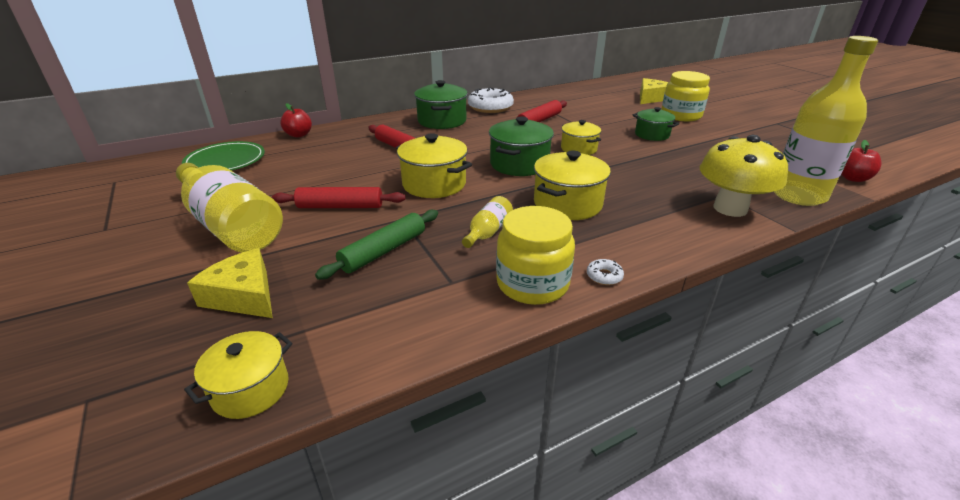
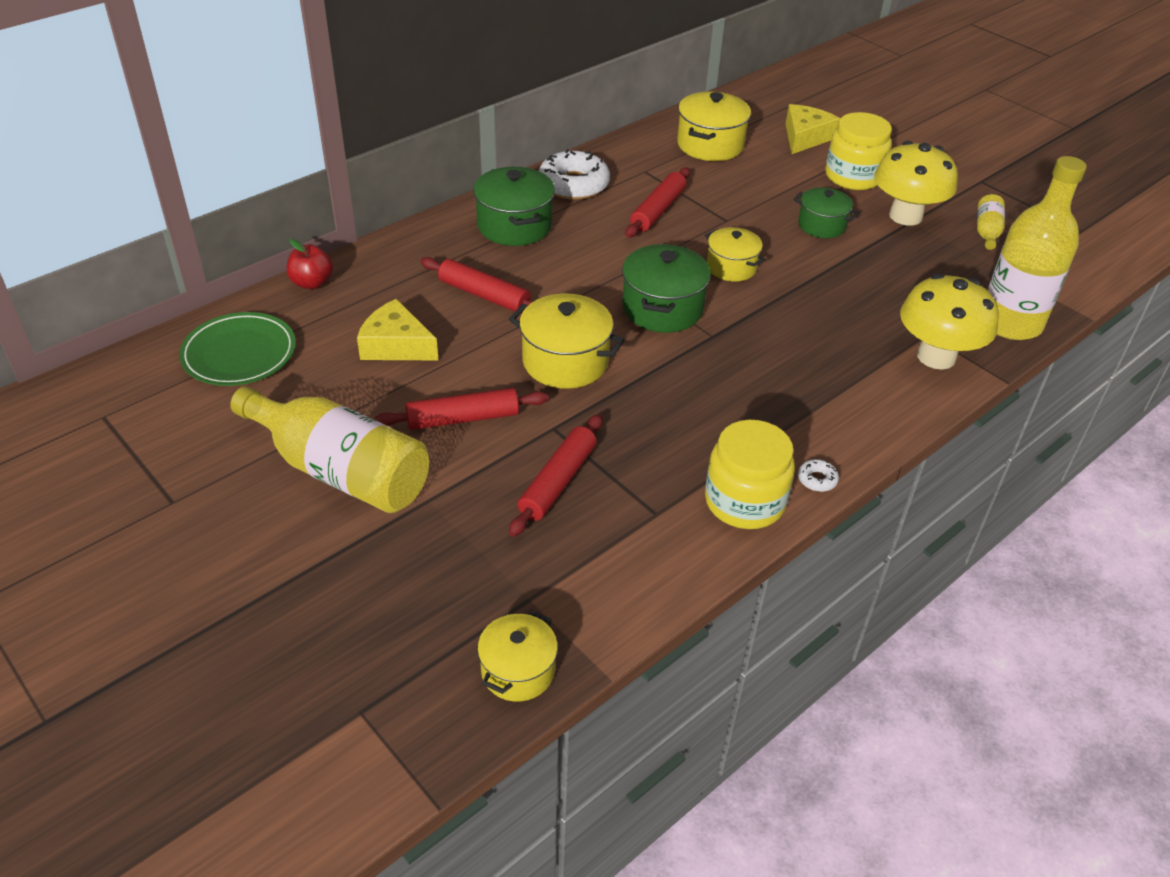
camera: 15 degrees left, 10 degrees up
(244, 296) = (432, 569): yellow cheese -> yellow cheese (396, 345)
(384, 251) = (558, 482): green rolling pin -> red rolling pin
(488, 232) = (667, 434): yellow bottle -> yellow bottle (987, 232)
(567, 204) = (747, 375): yellow pot -> yellow pot (710, 145)
(716, 135) = (905, 216): none -> yellow mushroom
(852, 178) = (1071, 285): red apple -> none

